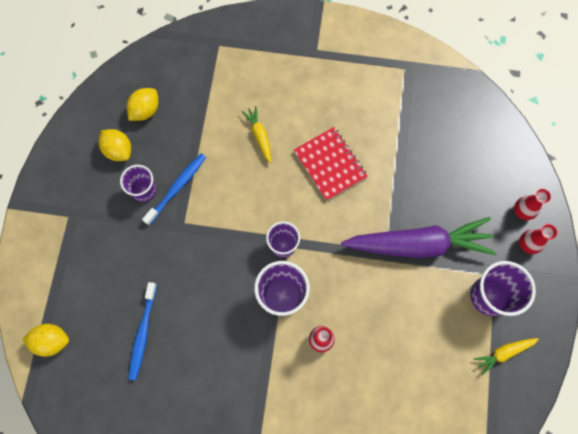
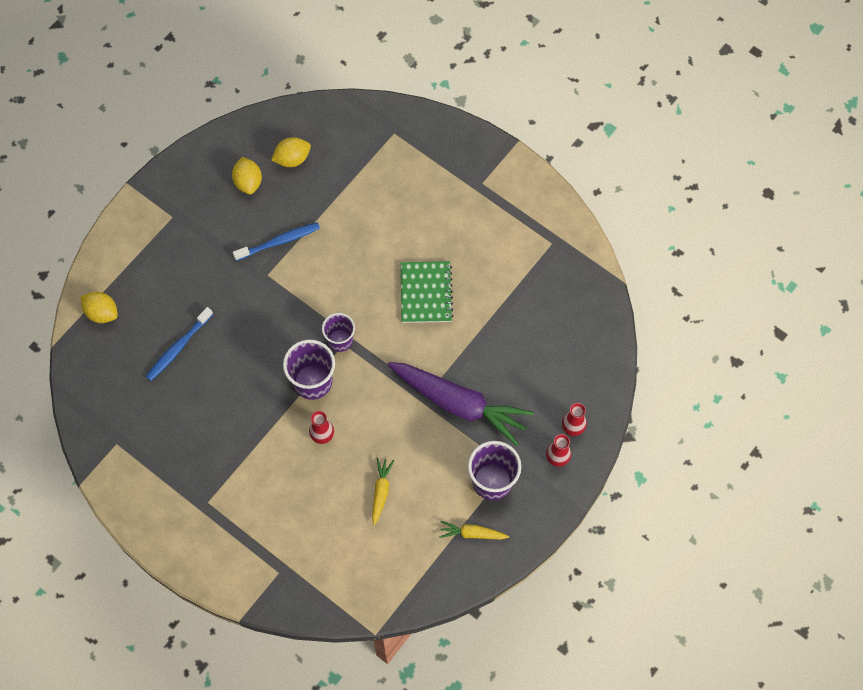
camera: 30 degrees right, 5 degrees down
(144, 190) = (249, 229): purple cup -> none
(259, 136) = (379, 234): yellow carrot -> yellow carrot (381, 491)
(330, 164) = (426, 293): red notebook -> green notebook

